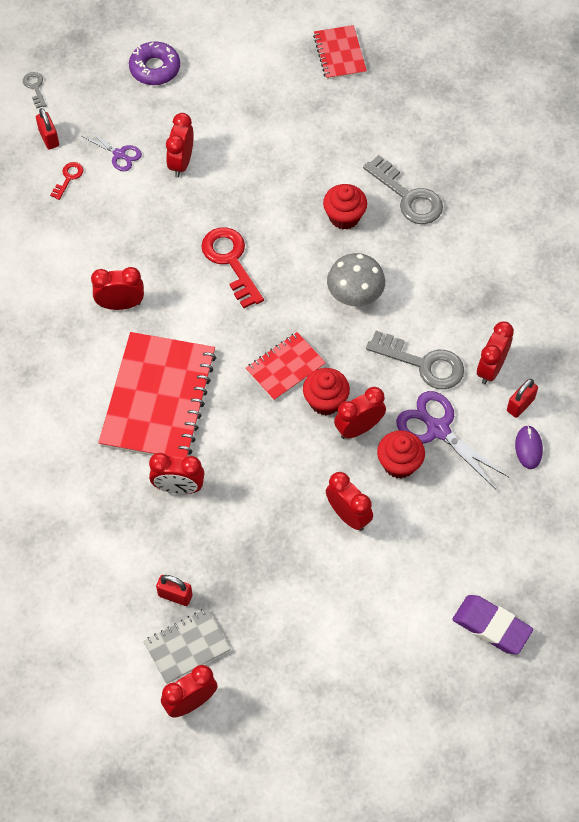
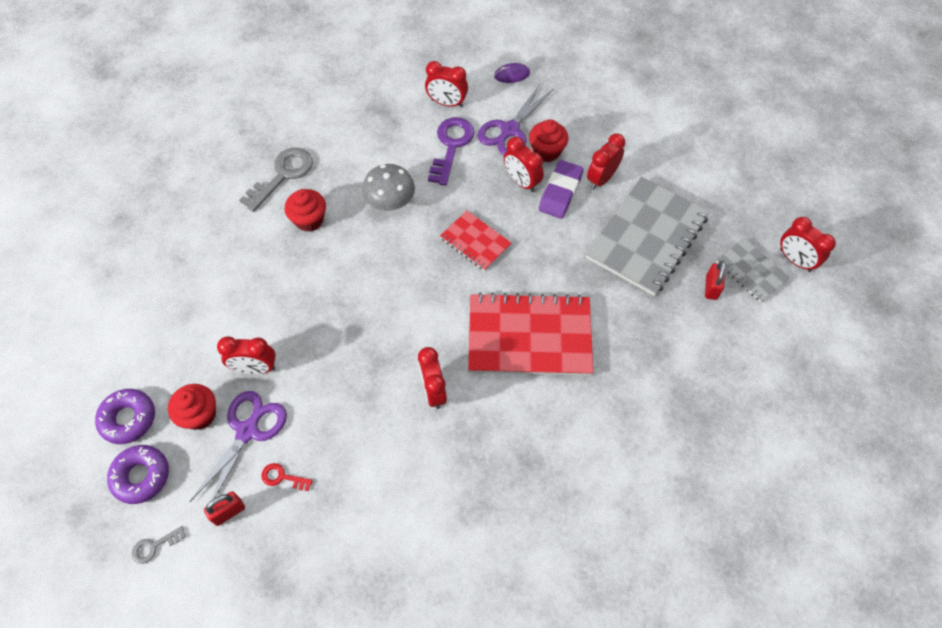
camera: 100 degrees left, 0 degrees up
(98, 78) = (141, 476): none -> purple donut
(119, 154) = (247, 431): purple scissors -> purple scissors, size x1.74
(178, 488) = (613, 303): red clock -> none
(230, 261) = (370, 303): red key -> none
(255, 544) = (647, 237): none -> grey notebook
(325, 401) = (501, 208): red cupcake -> red cupcake (200, 415)
(339, 54) = (114, 249): red notebook -> none
(423, 363) = (451, 146): grey key -> purple key
(491, 627) = (662, 83): purple eraser -> purple eraser (560, 192)
(520, 405) = (475, 82): red padlock -> none

